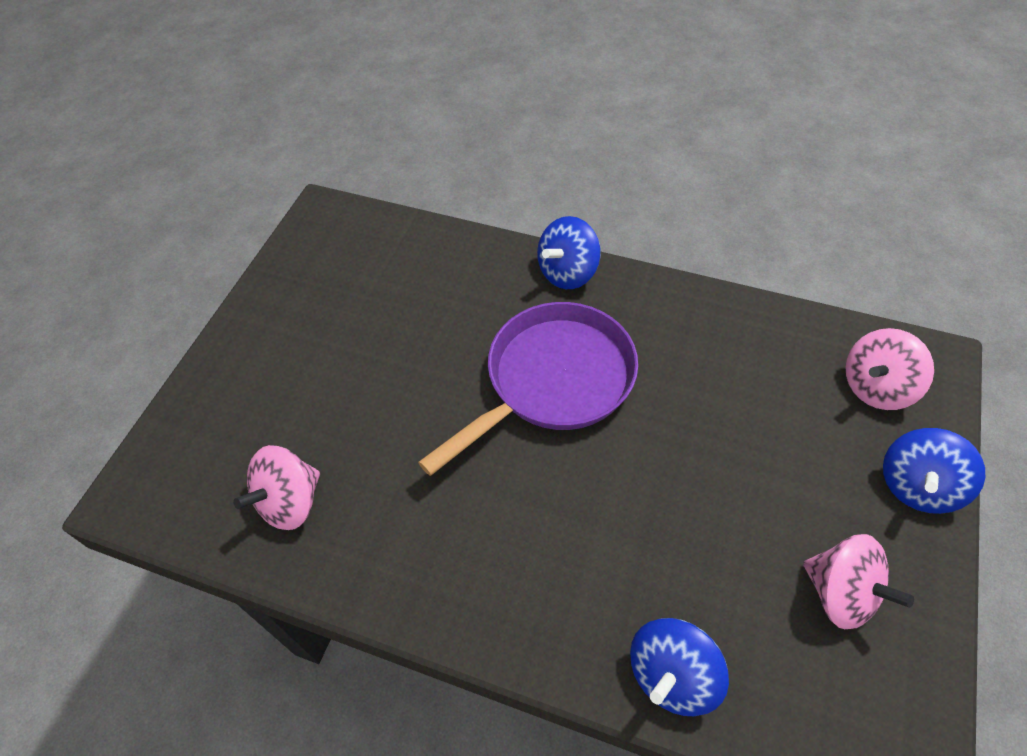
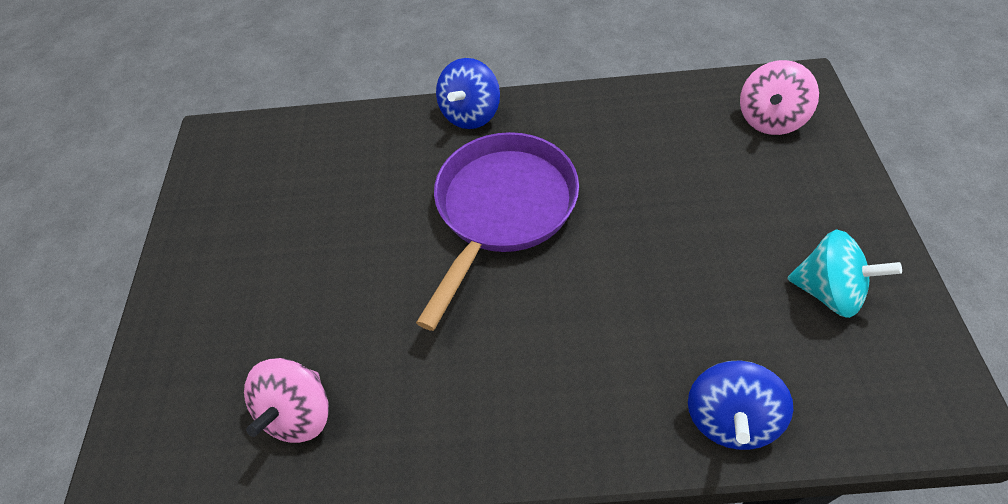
camera: 20 degrees left, 0 degrees up
(840, 593) = (828, 291): pink spinning top -> turquoise spinning top
(917, 485) = (840, 183): blue spinning top -> none

